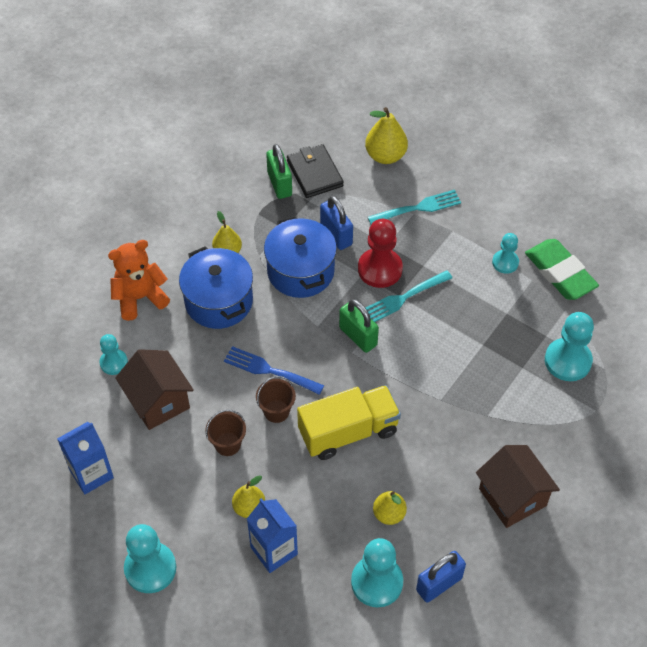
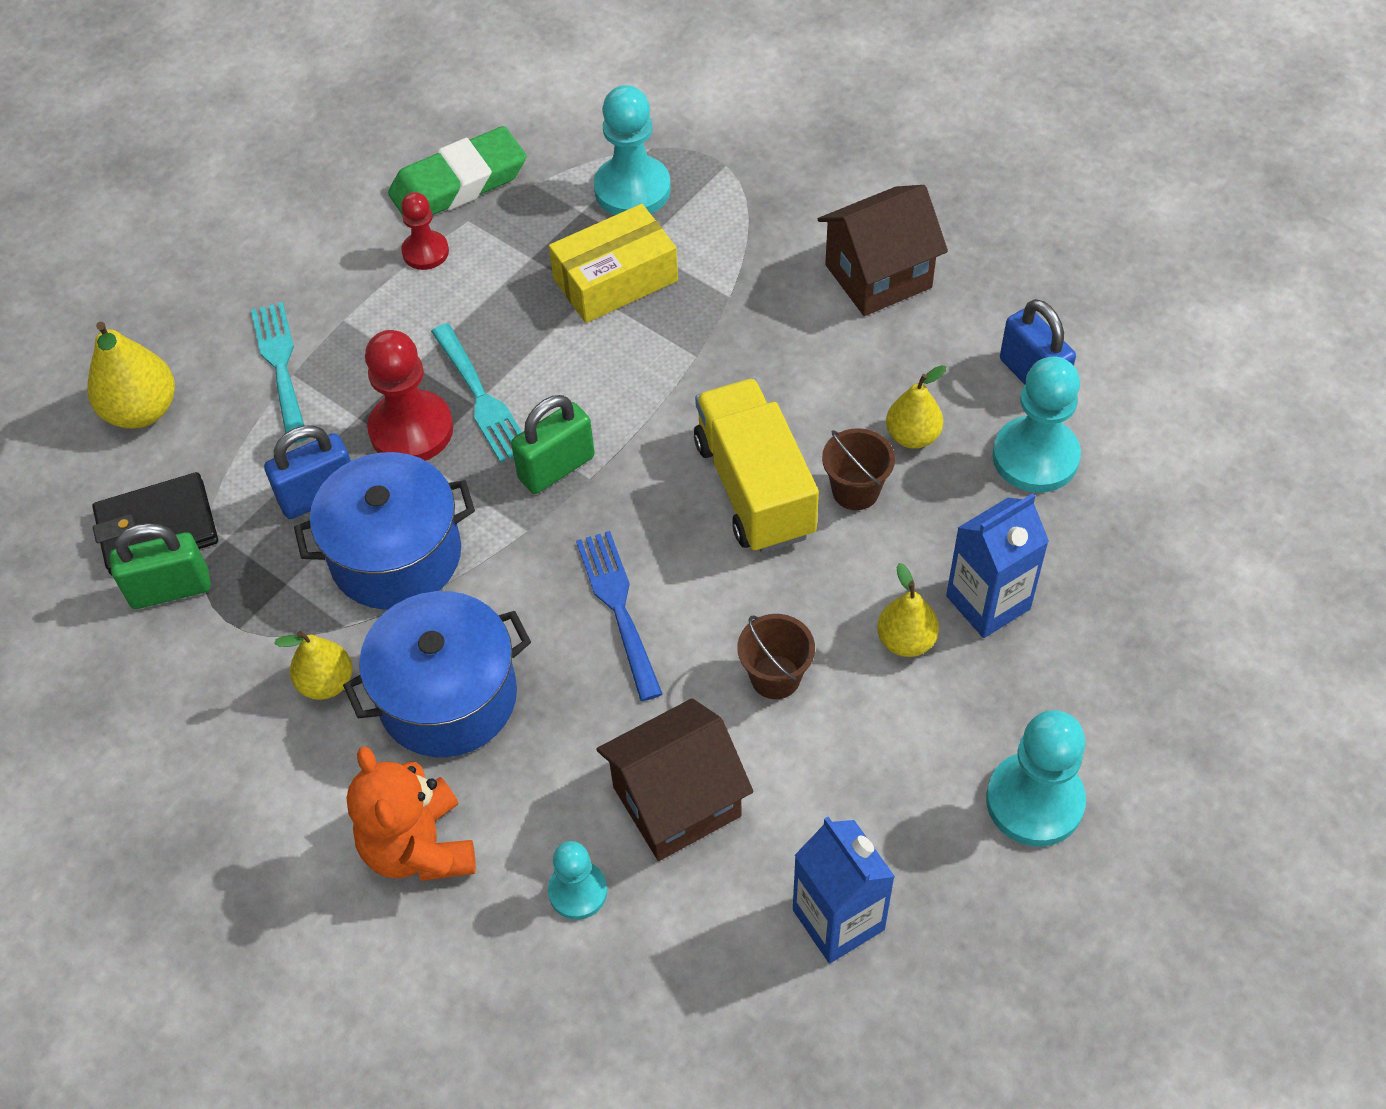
camera: 85 degrees left, 0 degrees up
(270, 370) = (619, 608): blue fork -> blue fork turned 135 degrees clockwise
(276, 411) = (707, 597): brown bucket -> brown bucket (855, 491)
(494, 356) = (615, 280): none -> yellow box
(505, 262) = (425, 252): turquoise pawn -> red pawn

